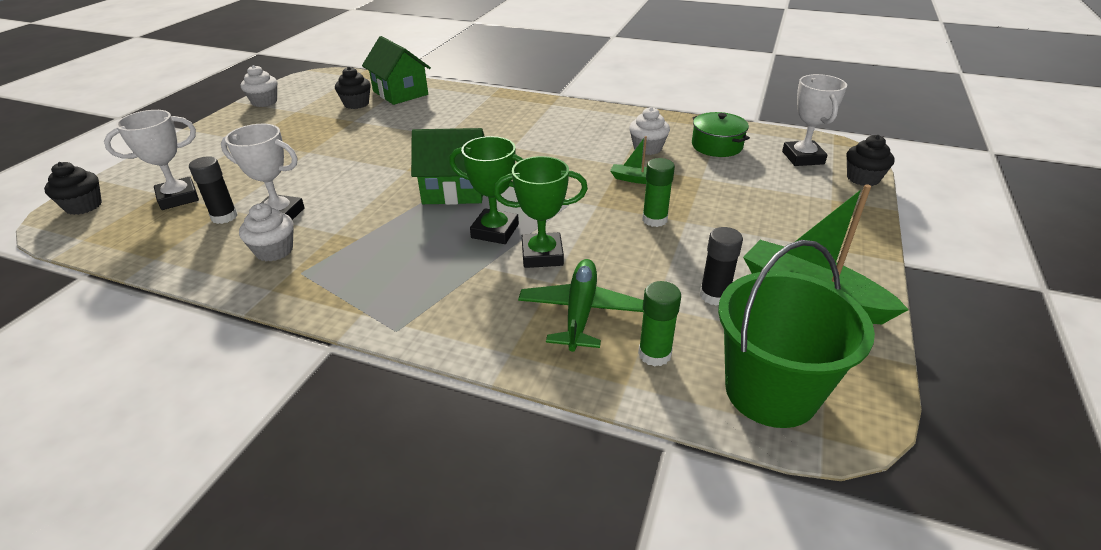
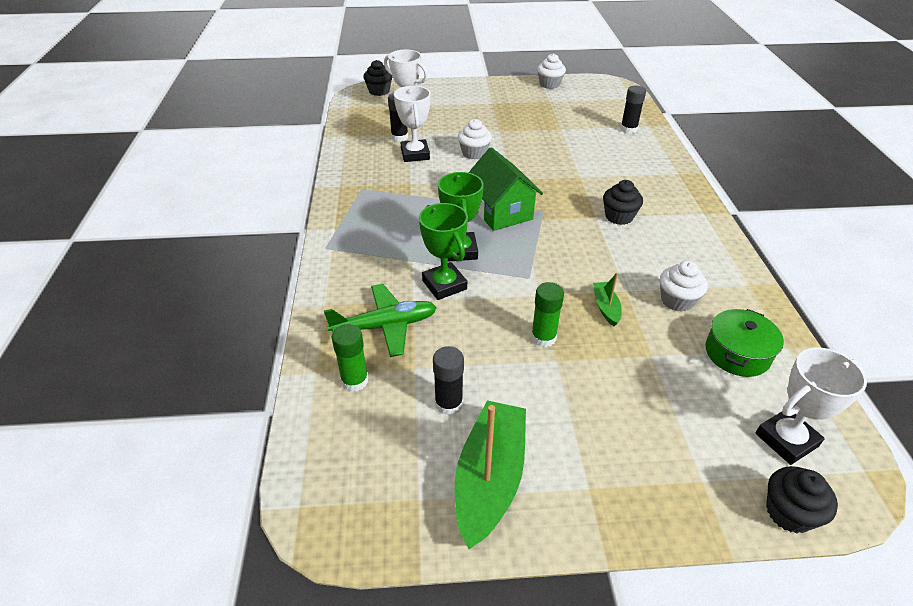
camera: 65 degrees right, 5 degrees up
(274, 251) = (377, 170): white cupcake -> white cupcake (474, 153)
(356, 104) = (587, 119): black cupcake -> black cupcake (619, 217)
(400, 93) = (628, 129): green house -> black glue stick
(771, 392) = (339, 463): green bucket -> none

